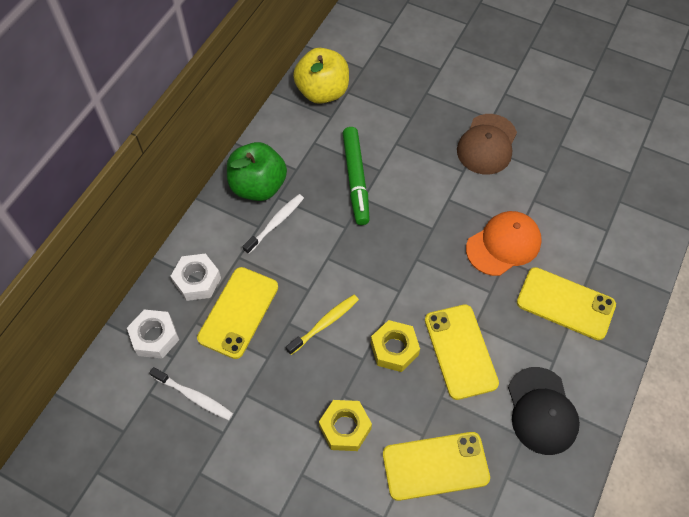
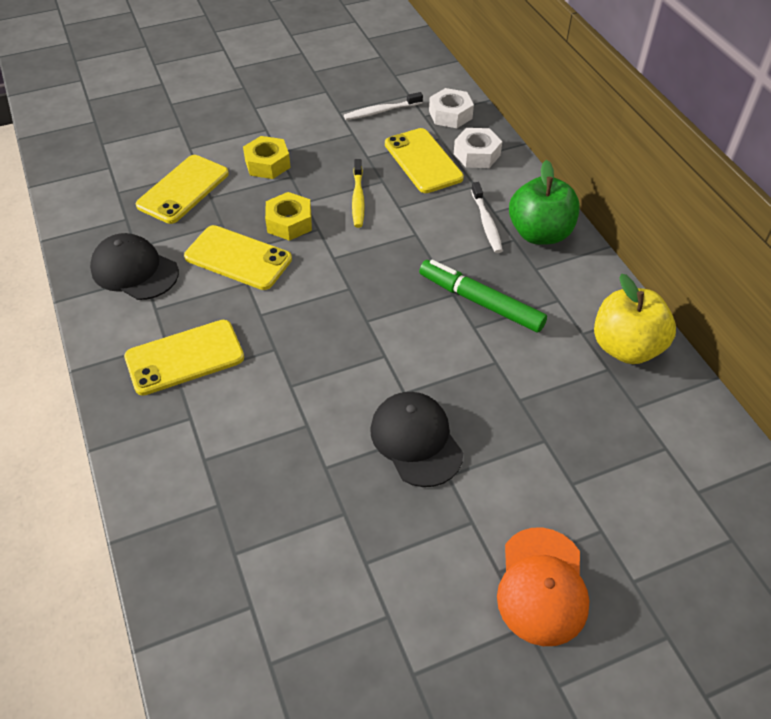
camera: 130 degrees right, 10 degrees down
(487, 144) = (416, 440): brown cap -> black cap
(503, 244) = (290, 359): orange cap -> orange cap (542, 586)

